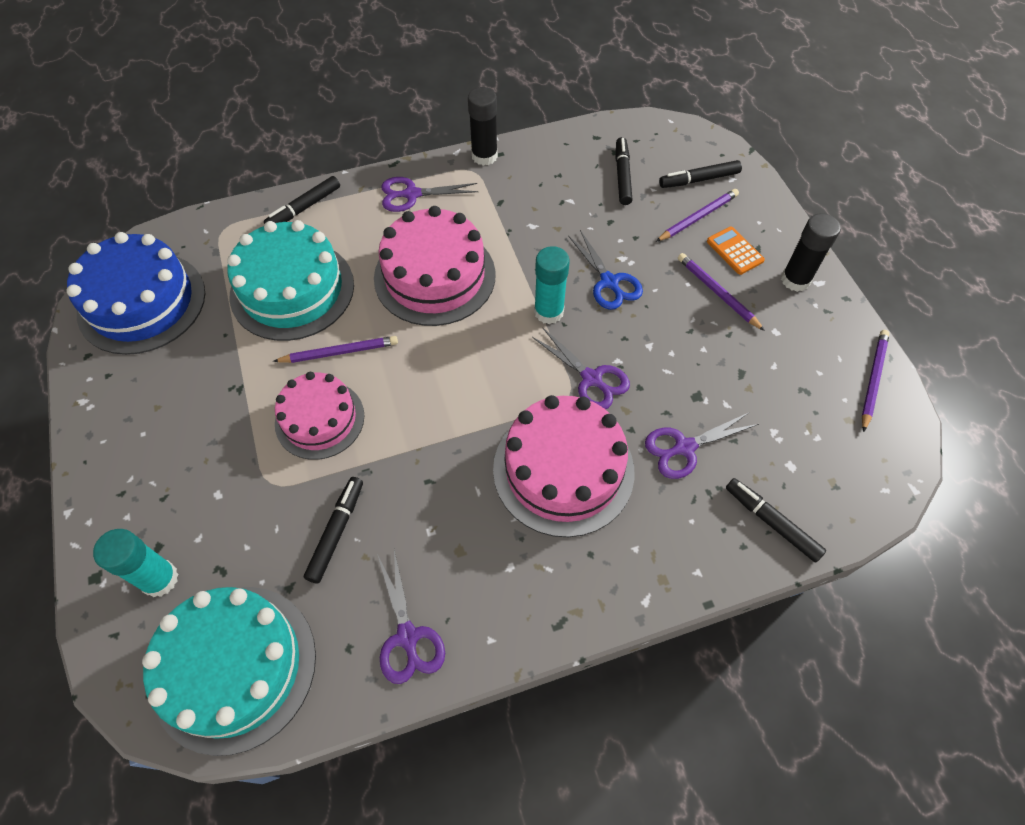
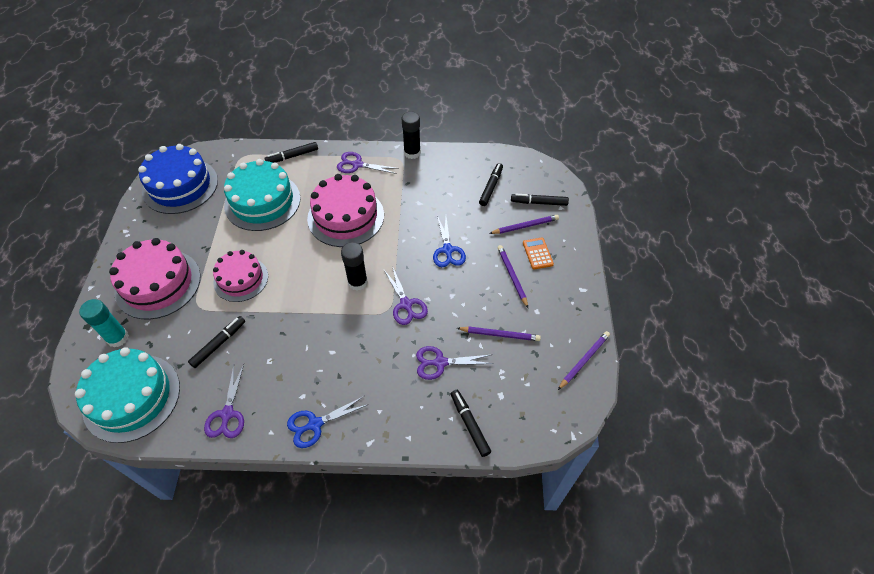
camera: 20 degrees right, 5 degrees down
(339, 352) = (270, 245): purple pencil -> purple pencil (499, 334)
(548, 312) = (401, 257): turquoise glue stick -> none
(552, 603) = (315, 424): none -> blue scissors
(563, 469) = (361, 352): pink cake -> pink cake (158, 284)
(795, 280) = (567, 283): black glue stick -> black glue stick (357, 282)

